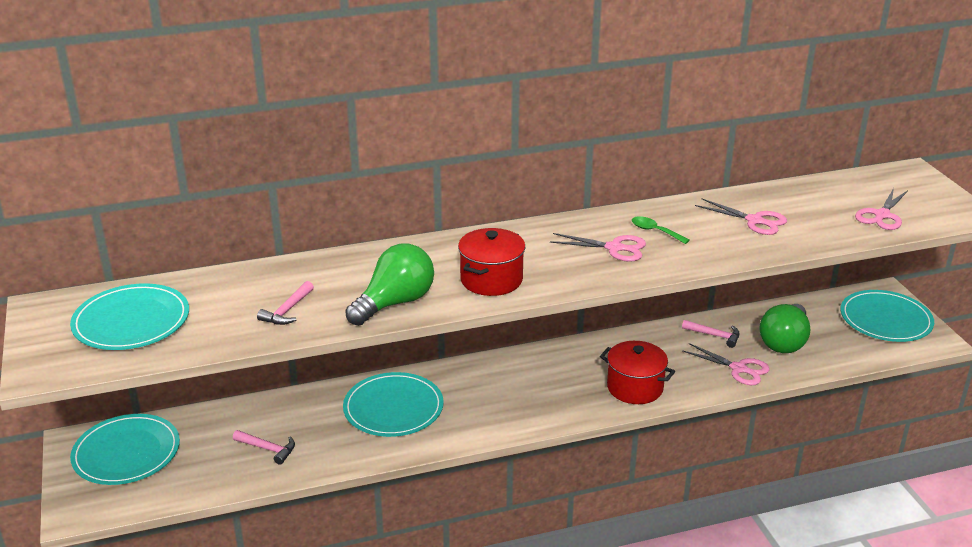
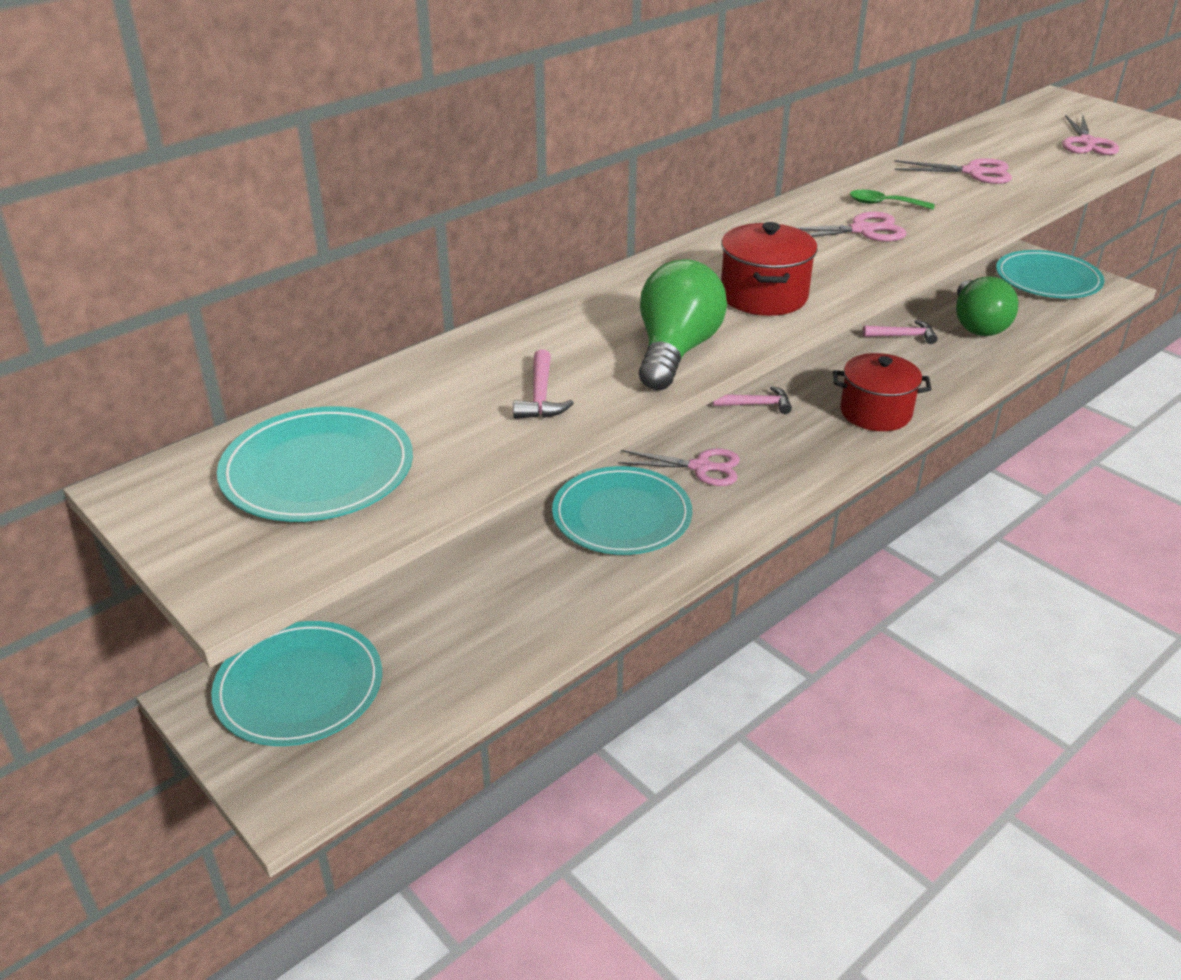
camera: 25 degrees left, 5 degrees up
(268, 449) = (503, 616): pink hammer -> pink hammer (757, 404)
(739, 369) = (961, 364): pink scissors -> pink scissors (701, 467)

